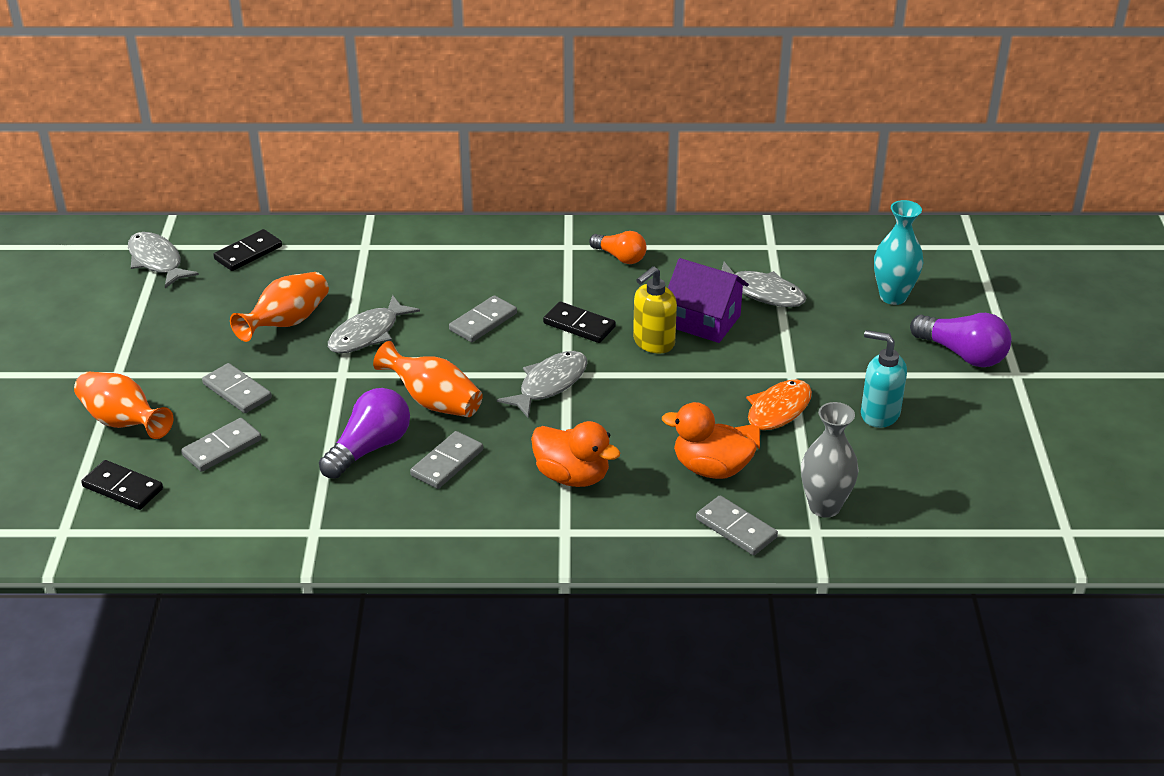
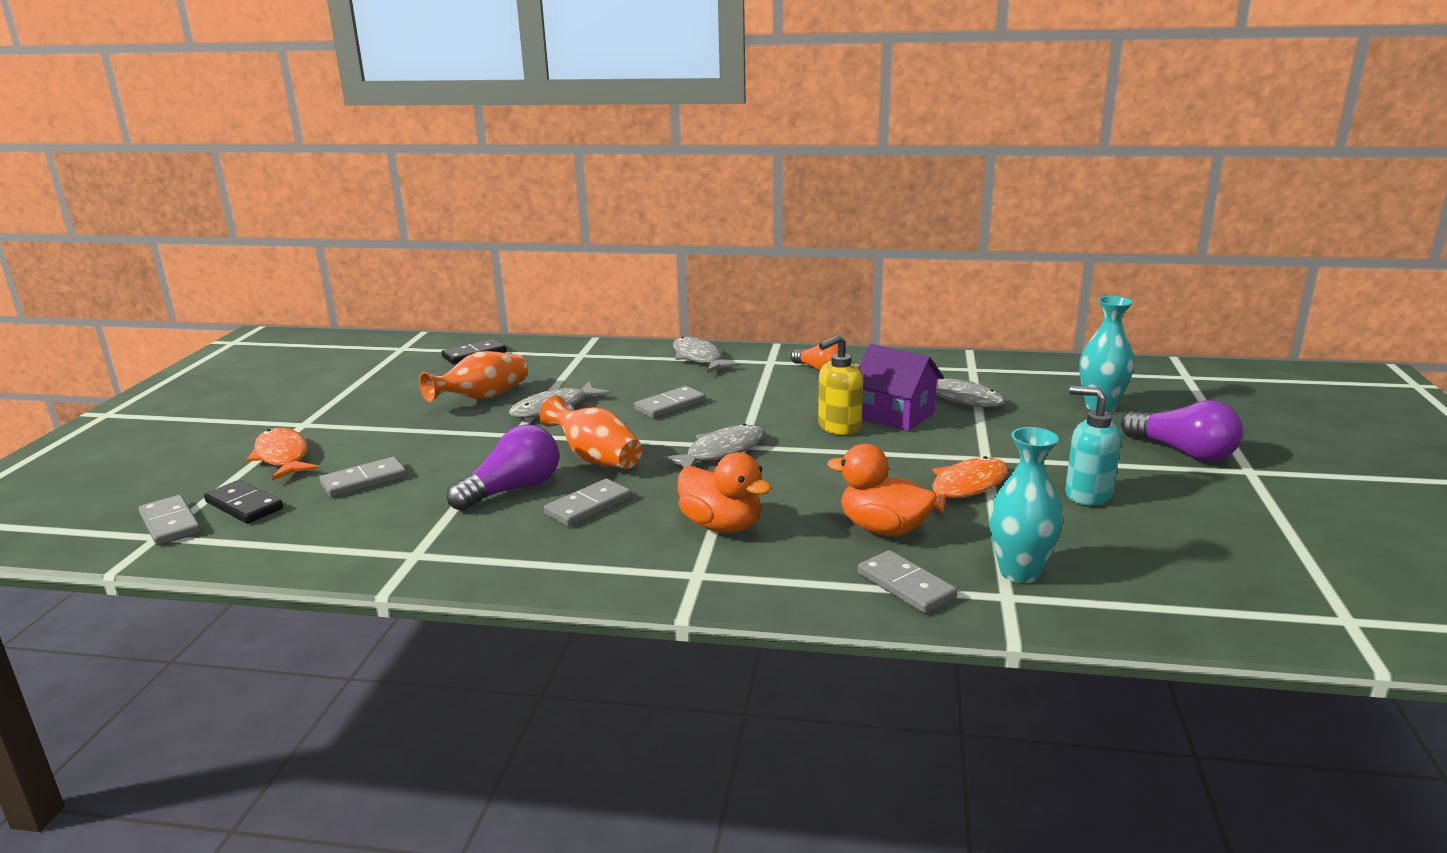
camera: 10 degrees right, 15 degrees down
(123, 422) = (283, 457): orange vase -> orange fish
(157, 261) = (392, 356): grey fish -> grey fish (699, 358)
(237, 391) = (406, 441): grey domino -> grey domino (170, 524)
(579, 325) = (765, 412): black domino -> none
(824, 506) = (1019, 572): grey vase -> turquoise vase

